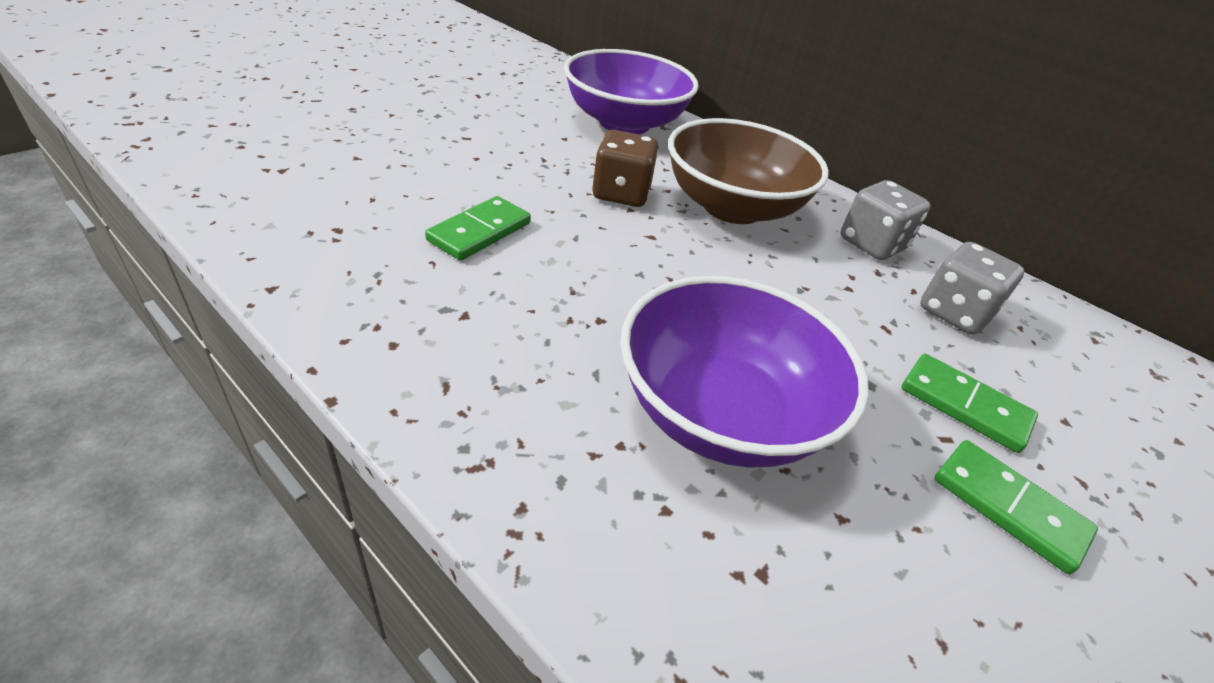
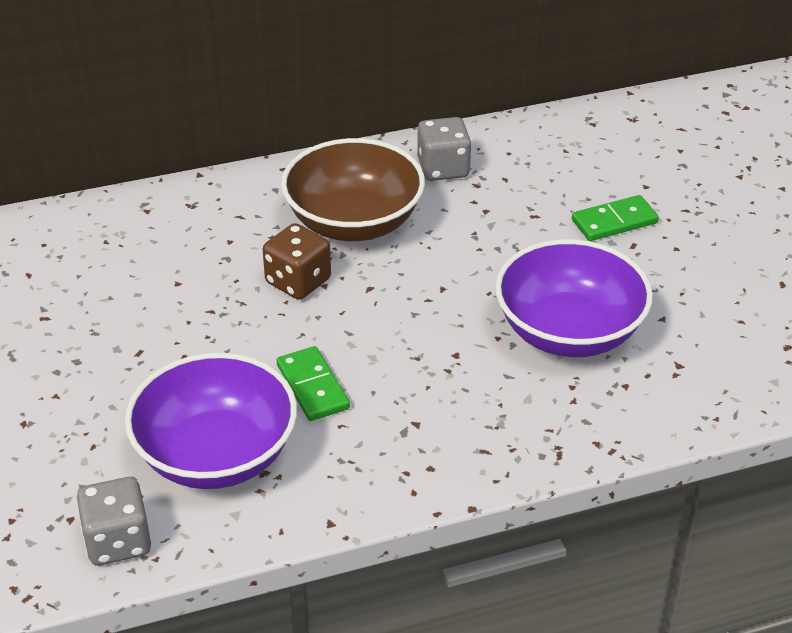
camera: 55 degrees left, 0 degrees up
(624, 123) = (170, 230): purple bowl -> purple bowl (216, 455)
(954, 312) = (536, 173): grey dice -> grey dice (118, 541)
(1008, 507) = (686, 250): green domino -> none

